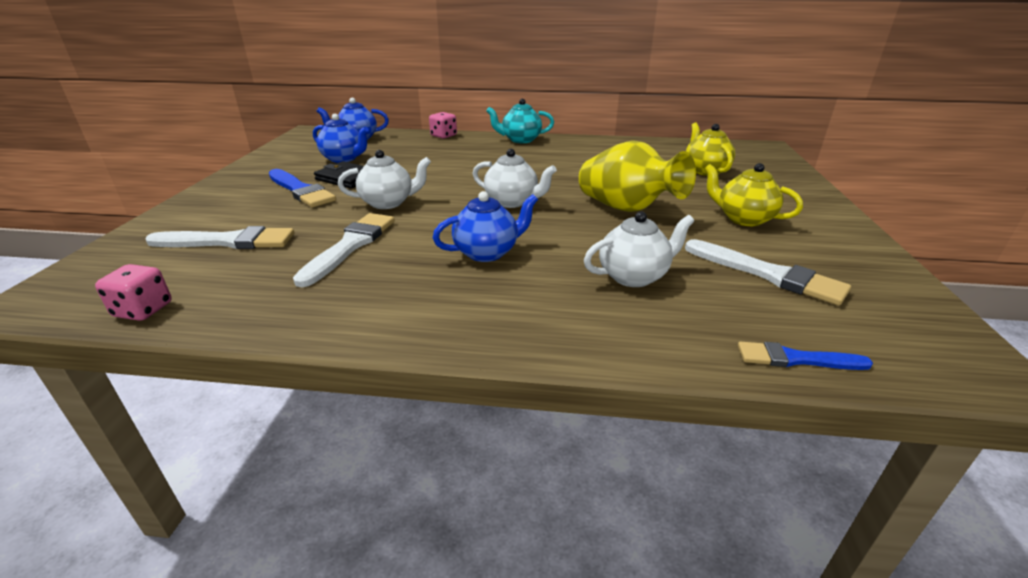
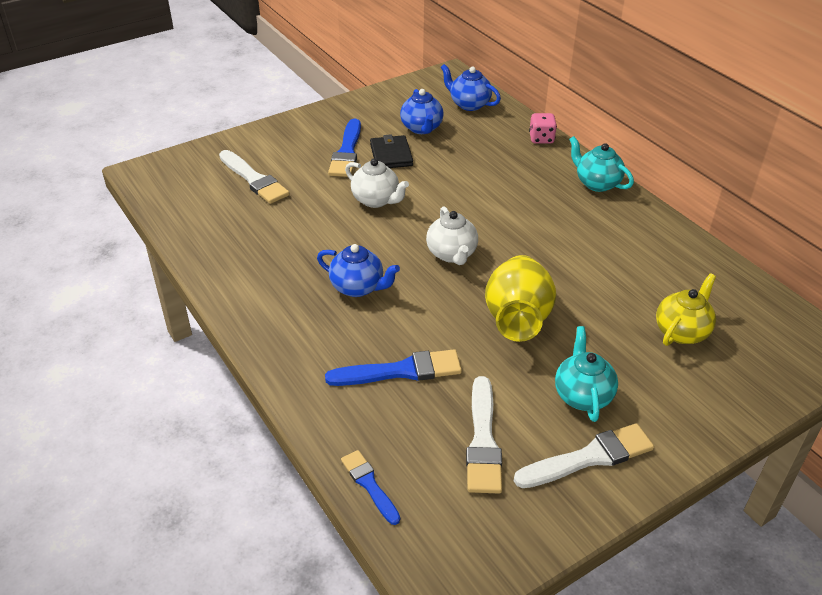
camera: 50 degrees right, 10 degrees up
(143, 310) = (169, 209): pink dice -> none
(350, 246) = (301, 227): white brush -> white brush (589, 457)
(634, 276) = (401, 371): white teapot -> blue brush
(743, 219) = (582, 395): yellow teapot -> turquoise teapot

